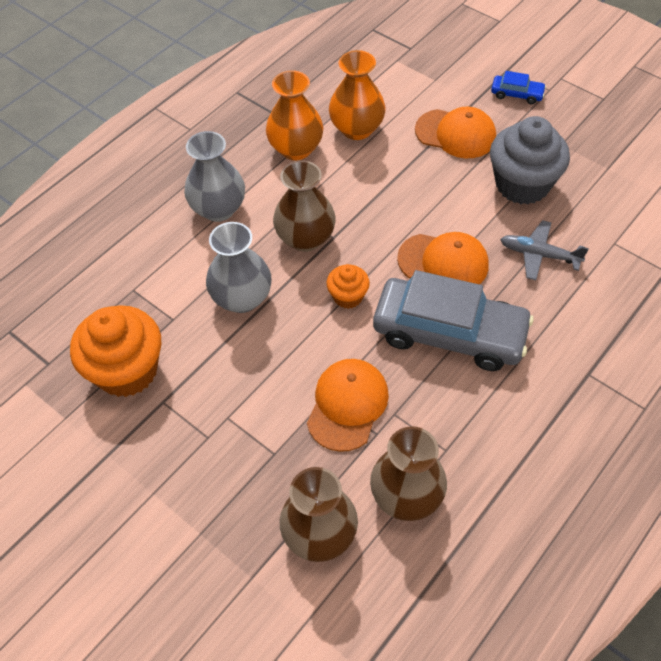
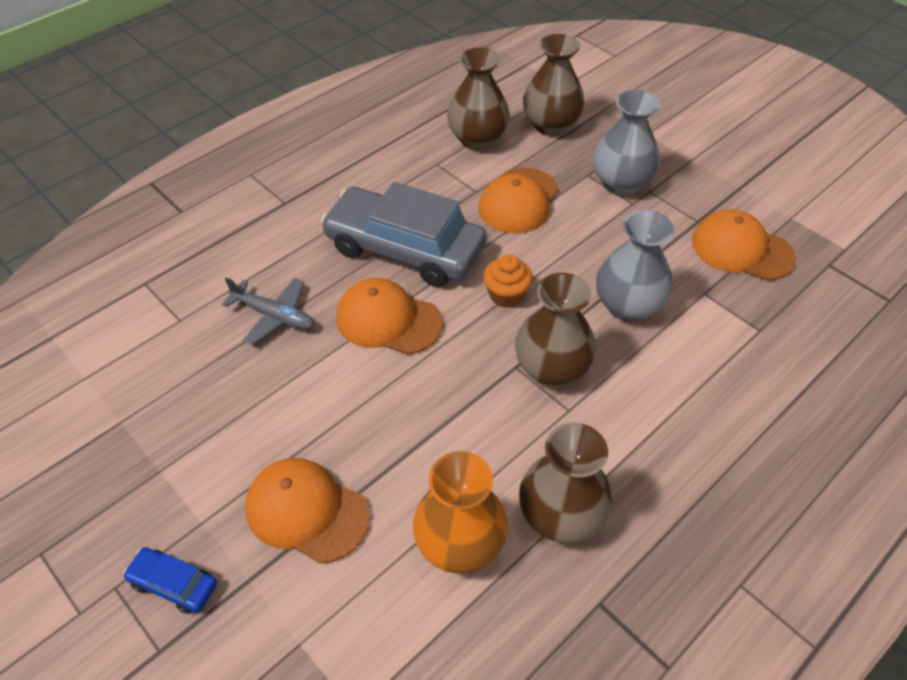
camera: 175 degrees left, 5 degrees down
(127, 370) = (741, 249): orange cupcake -> orange cap
(218, 209) = (670, 425): grey vase -> grey vase (620, 183)
(296, 149) = (560, 516): orange vase -> brown vase
(522, 184) = (248, 410): grey cupcake -> none

